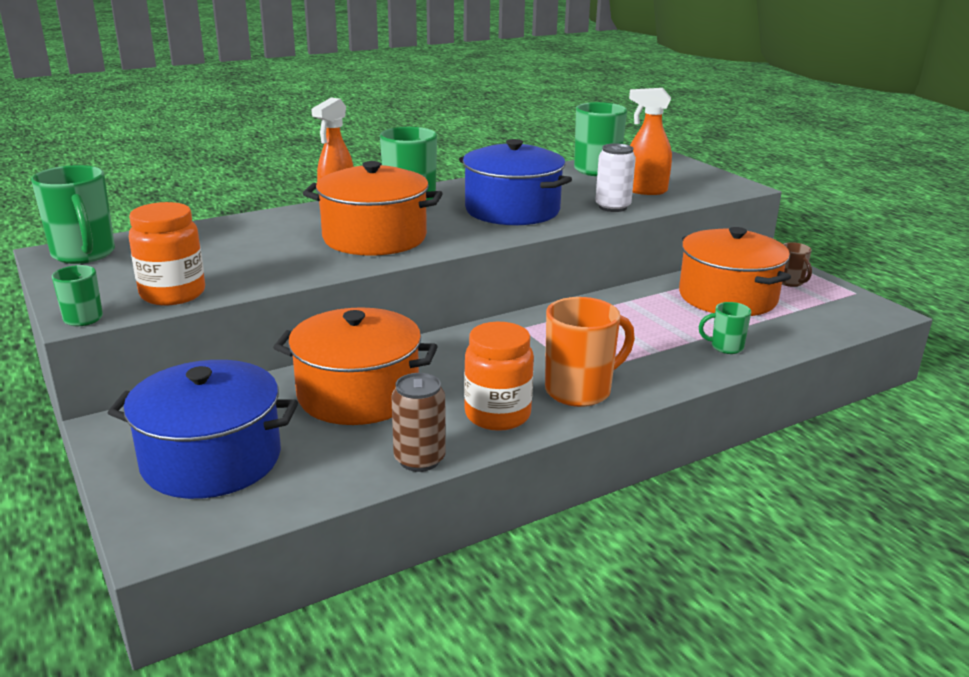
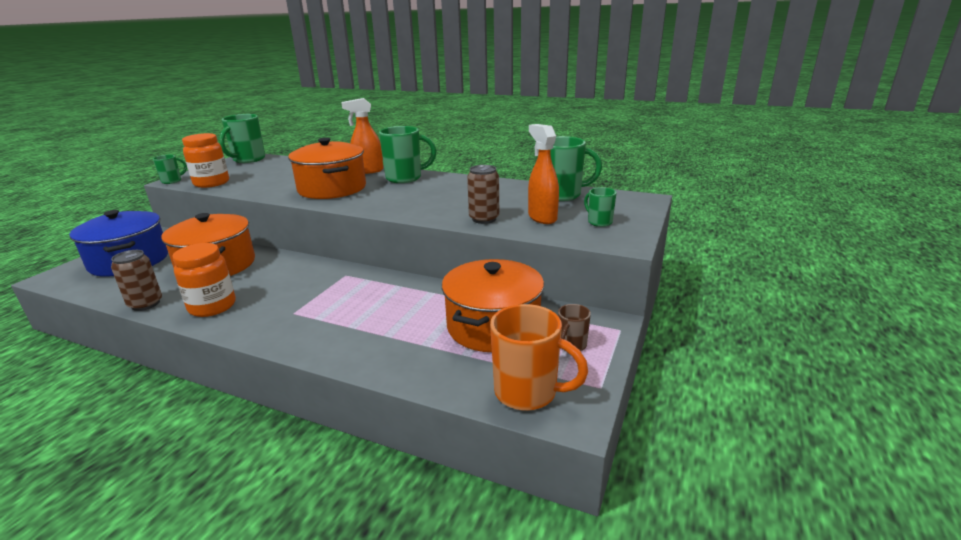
camera: 55 degrees right, 0 degrees up
(512, 210) = (429, 199): blue pot -> none
(580, 391) = (264, 320): orange mug -> orange mug (528, 392)
(612, 207) = (484, 219): white can -> brown can
(725, 347) = (388, 352): green mug -> green mug (599, 222)

